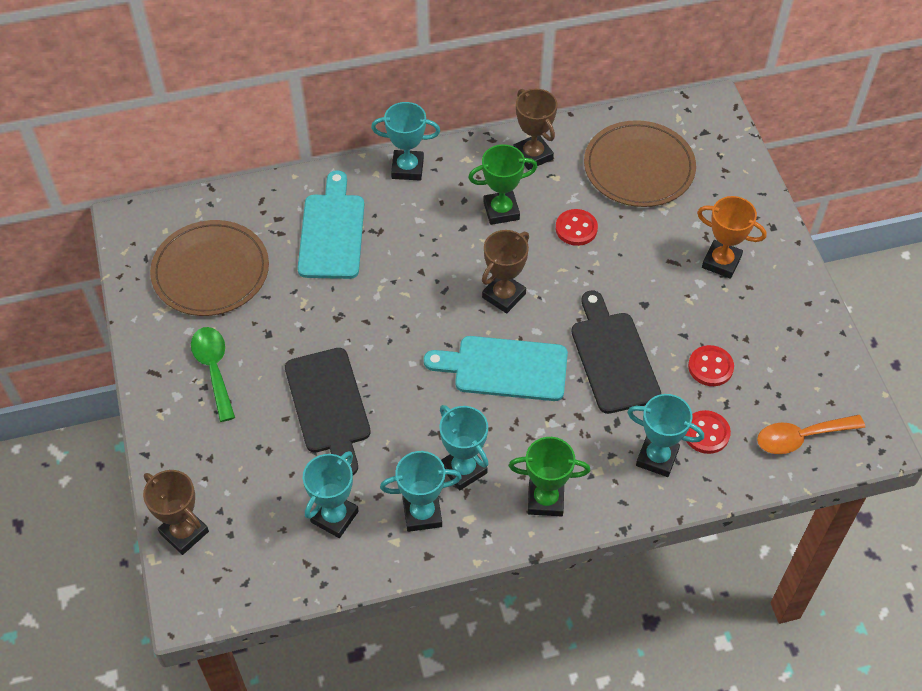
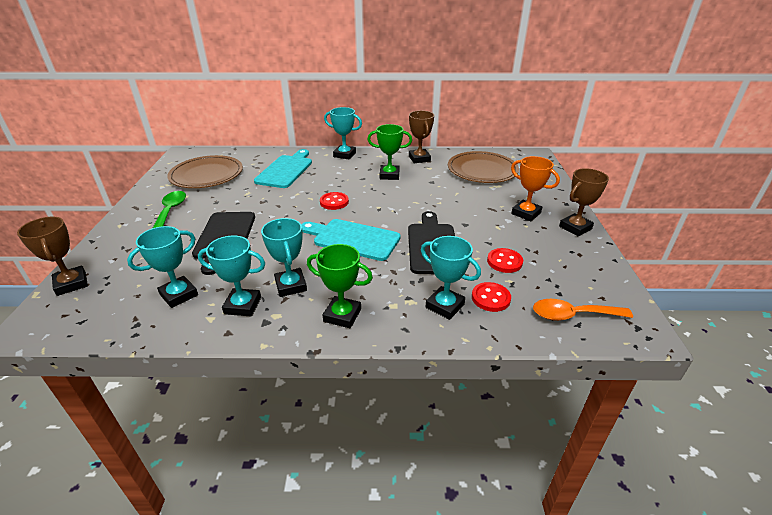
camera: 15 degrees right, 20 degrees down
(504, 295) = (371, 207): brown trophy -> brown trophy (575, 228)
(576, 228) = (432, 187): red button -> red button (334, 202)

